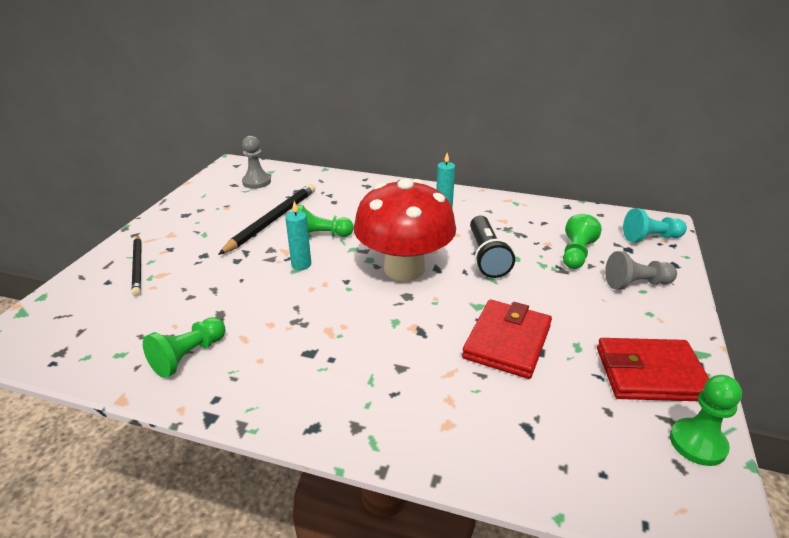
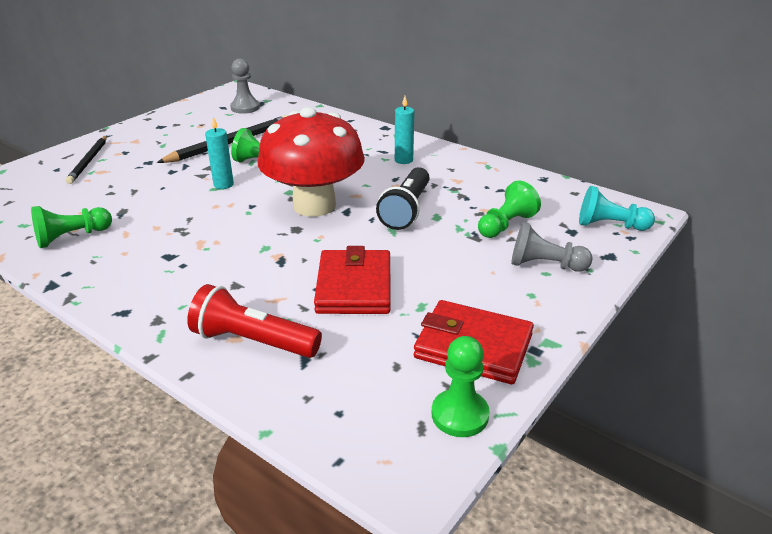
camera: 20 degrees right, 0 degrees up
(467, 423) = (252, 341): none -> red flashlight
(507, 342) = (354, 286): red wallet -> red wallet turned 45 degrees counterclockwise

